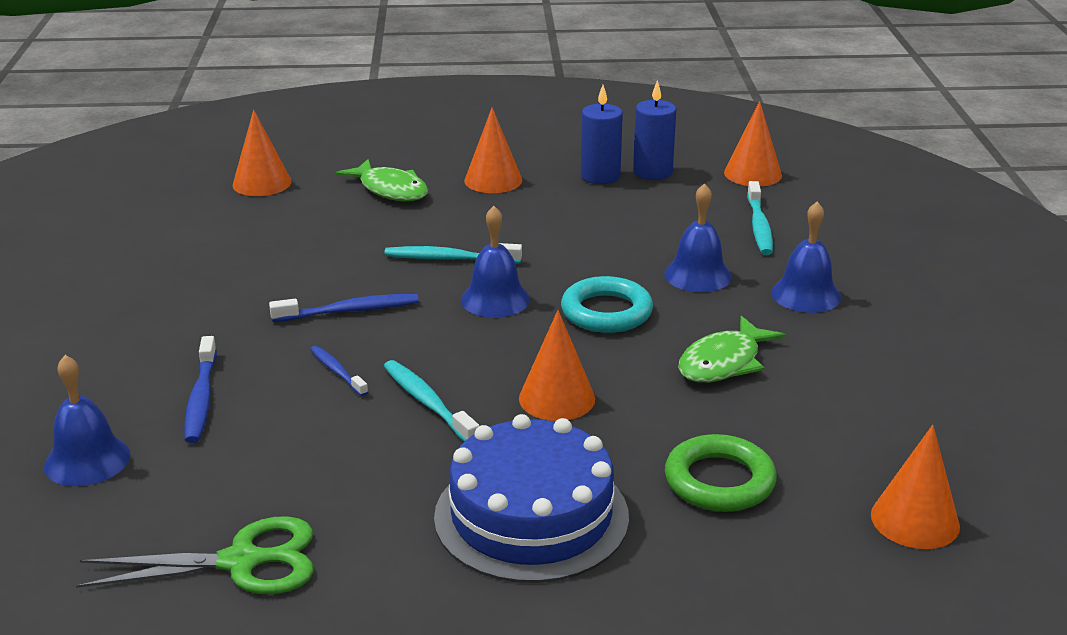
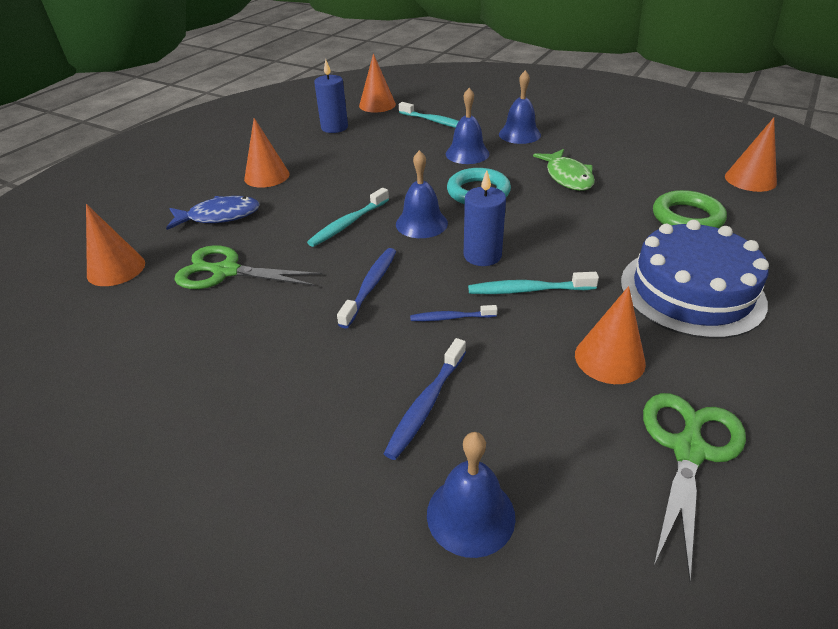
camera: 55 degrees left, 10 degrees up
(201, 398) = (426, 404): blue toothbrush -> blue toothbrush turned 90 degrees clockwise
(304, 231) = (225, 271): none -> green scissors
(390, 190) = (219, 216): green fish -> blue fish
(557, 398) = (562, 240): orange cone -> orange cone (609, 358)
(600, 176) = (316, 143): blue candle -> blue candle (482, 255)

